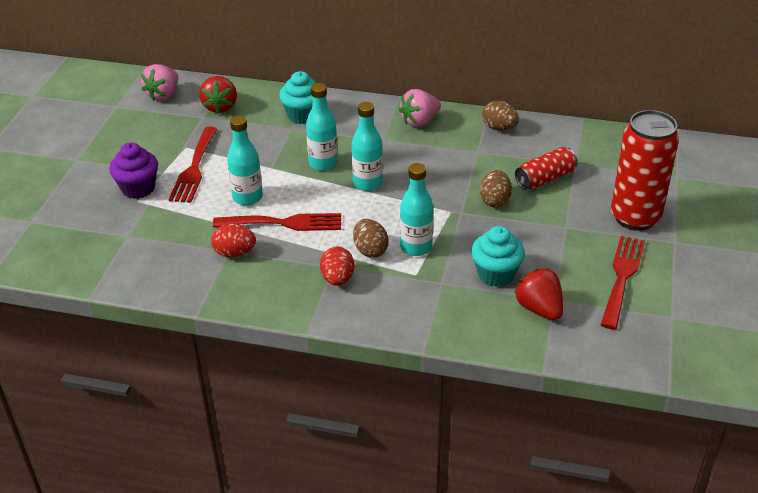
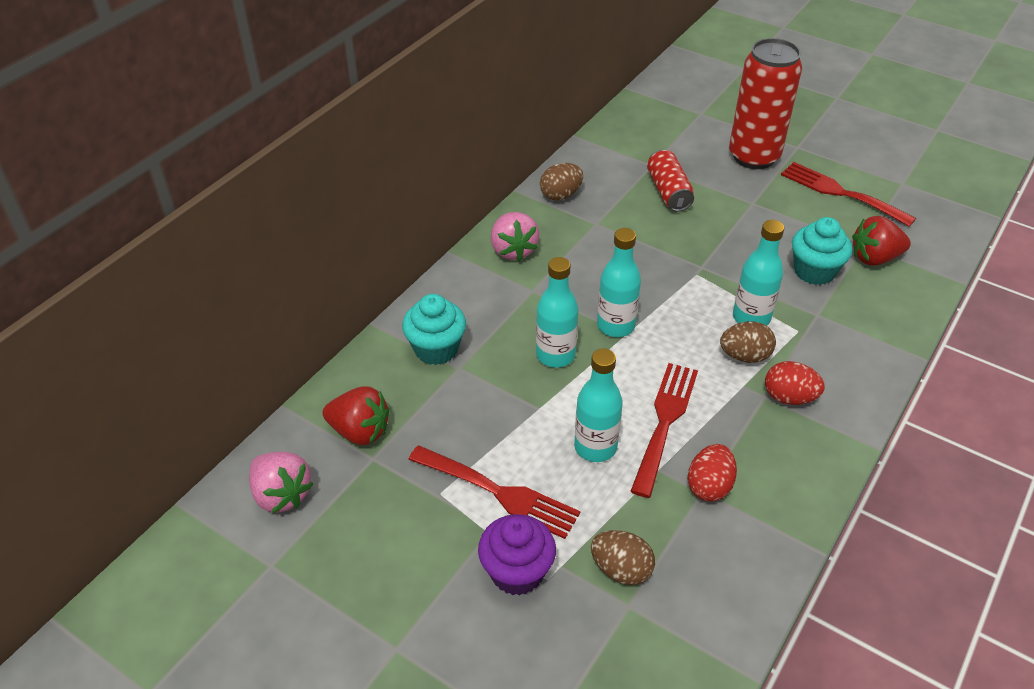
camera: 70 degrees left, 5 degrees up
(494, 200) = (691, 236): brown egg -> brown egg (621, 569)

